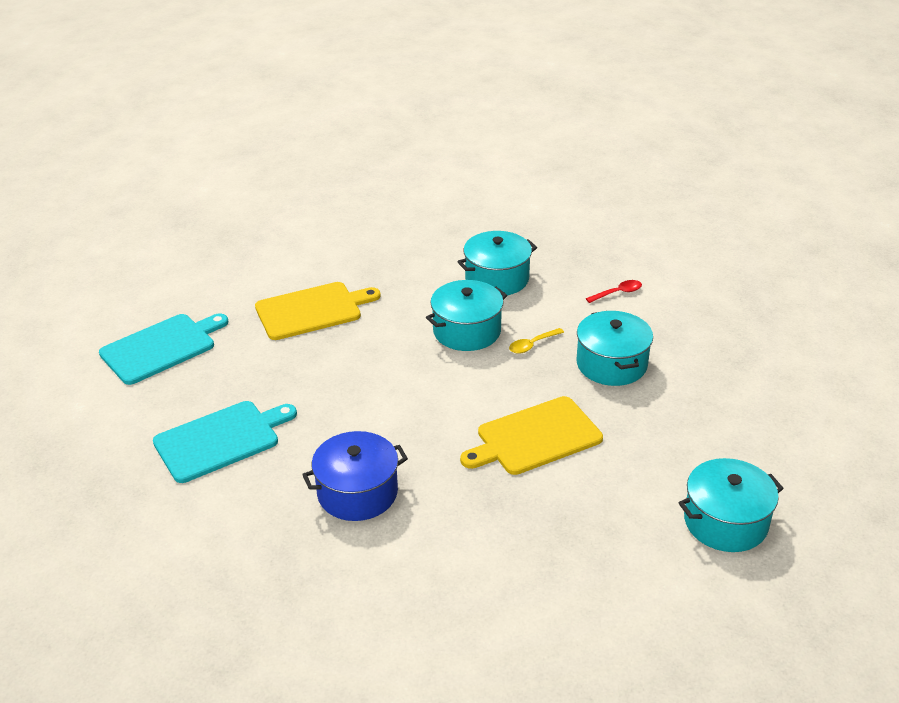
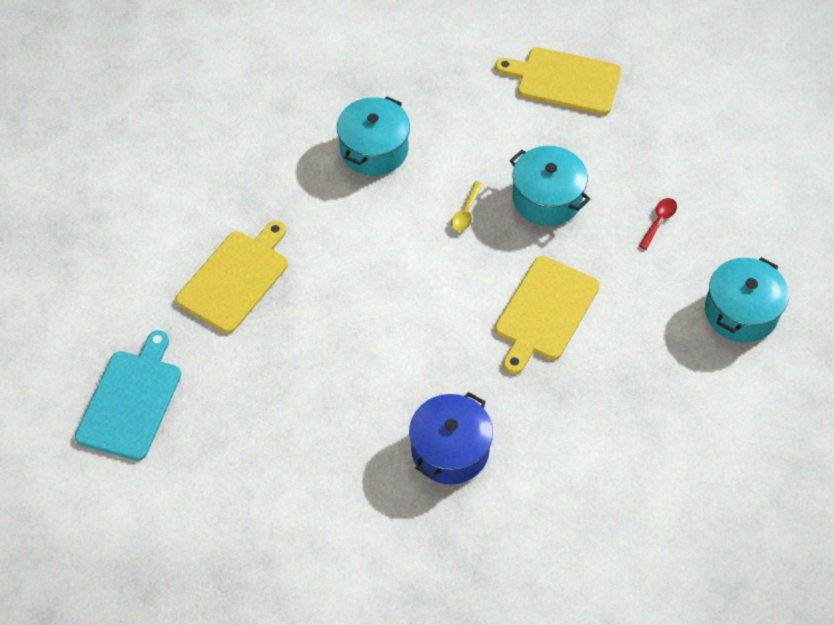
camera: 35 degrees left, 20 degrees up
(221, 440) = (286, 467): turquoise cutting board -> none
(467, 331) = (397, 227): turquoise pot -> none
(618, 293) = (492, 112): red spoon -> red spoon (659, 221)
(701, 297) = (564, 80): none -> yellow cutting board

